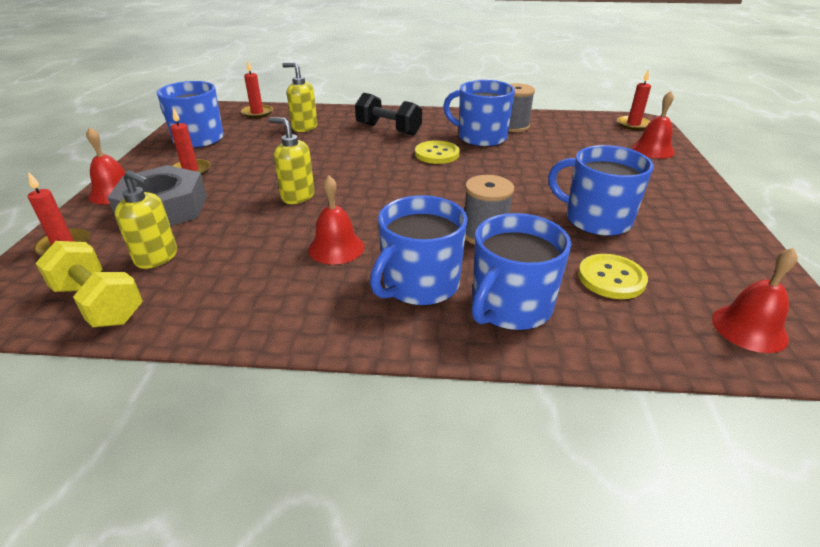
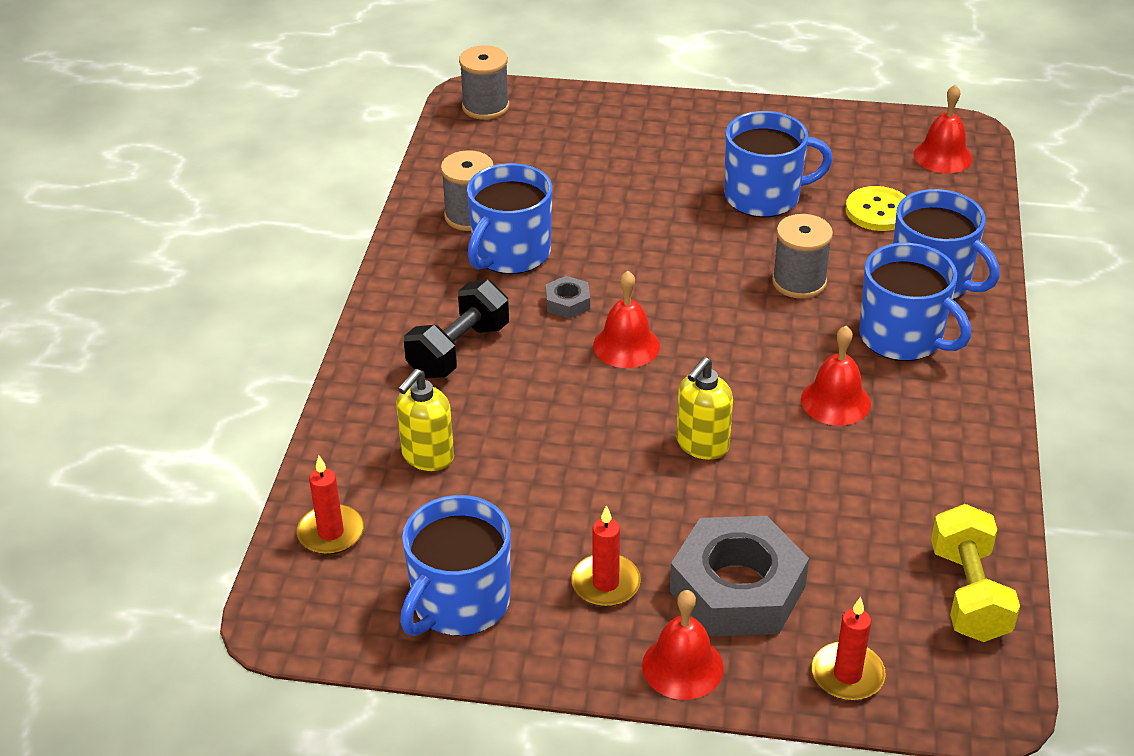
camera: 85 degrees left, 5 degrees up
(99, 303) = (969, 593): yellow dumbbell -> yellow dumbbell turned 45 degrees counterclockwise
(157, 257) = (869, 564): yellow soap dispenser -> none
(437, 154) = (567, 302): yellow button -> grey nut
(596, 220) = (764, 197): blue mug -> blue mug turned 135 degrees counterclockwise
(633, 125) = (485, 107): red candle -> grey spool
(652, 149) = (576, 112): red bell -> red bell (626, 345)

